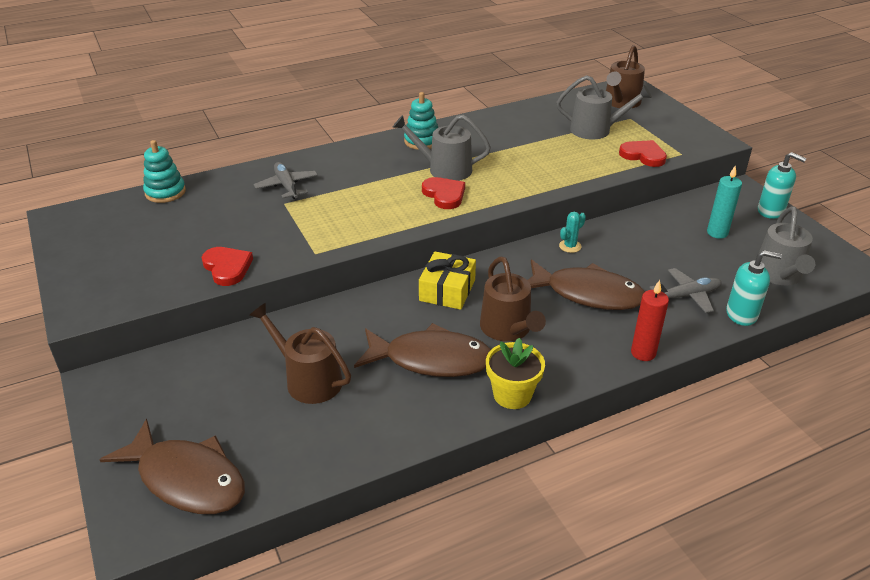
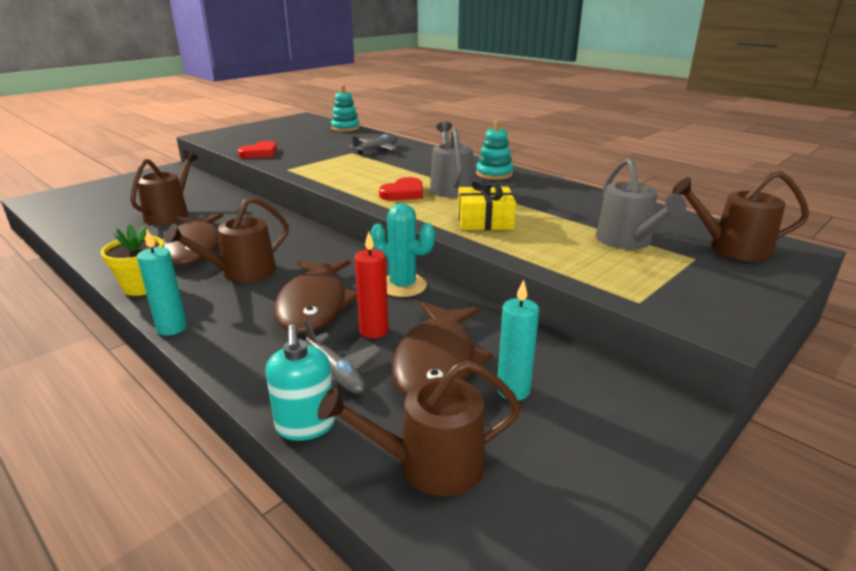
camera: 70 degrees right, 10 degrees down
(187, 479) = (77, 202): brown fish -> brown fish (437, 362)
(447, 290) = (295, 240): yellow gift -> yellow gift (485, 221)
(570, 246) = (403, 286): turquoise cactus -> turquoise cactus, size x1.79
(602, 373) = (172, 328): none -> turquoise candle
(643, 155) = (597, 275): red heart -> none
(643, 353) = (209, 350): red candle -> red candle (374, 330)
(771, 211) = (635, 448): turquoise soap dispenser -> none
(779, 275) = (430, 464): grey watering can -> brown watering can

